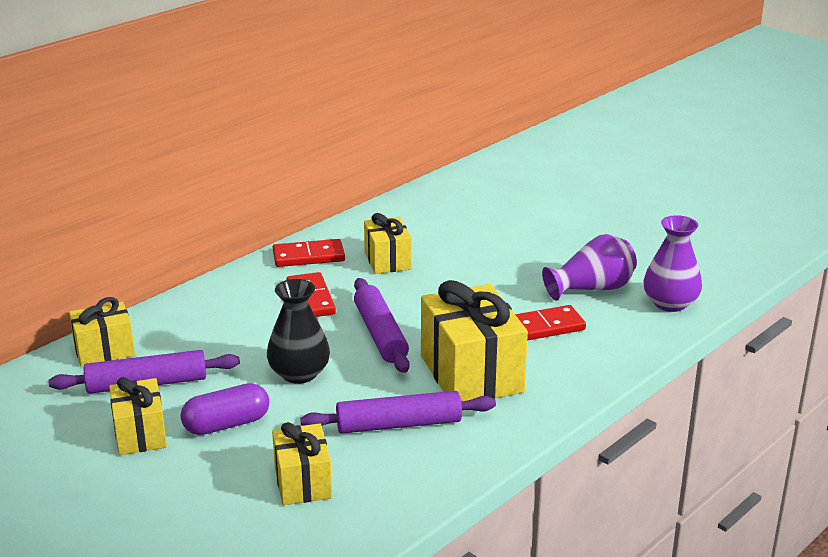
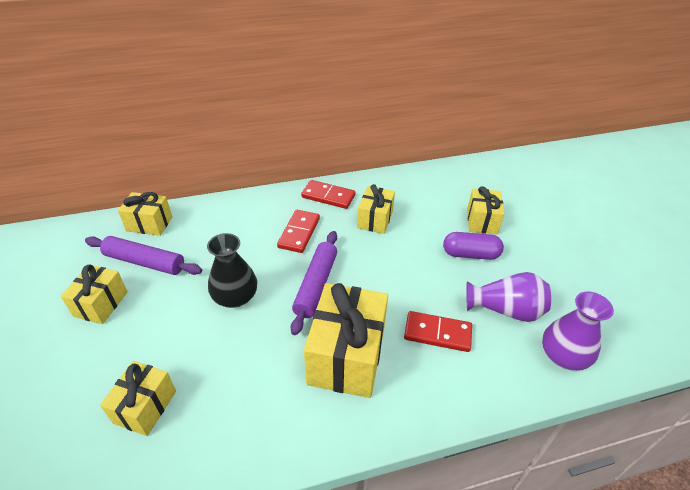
camera: 30 degrees right, 15 degrees up
(226, 424) = (153, 322): purple capsule -> purple capsule (470, 254)
(399, 424) = (255, 382): purple rolling pin -> none
(506, 227) = (482, 221): none -> yellow gift

